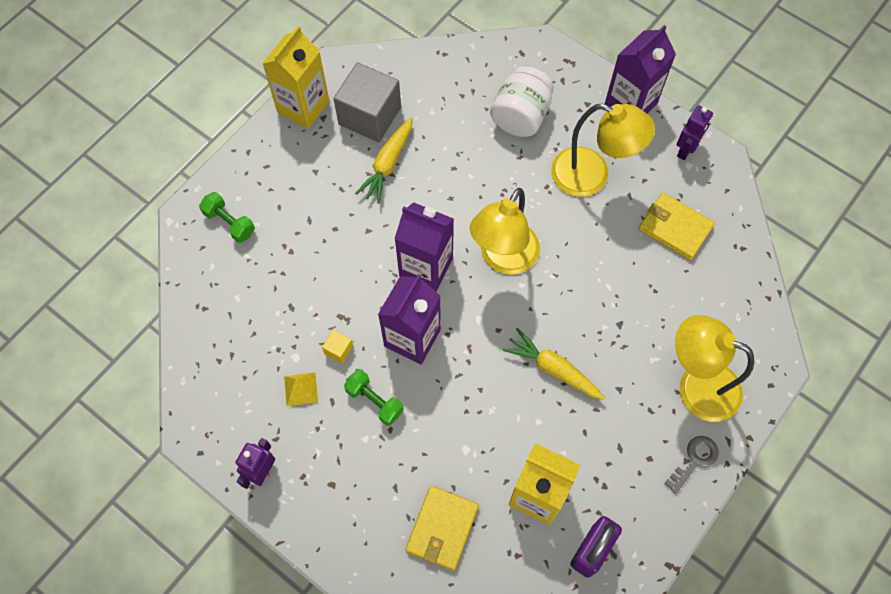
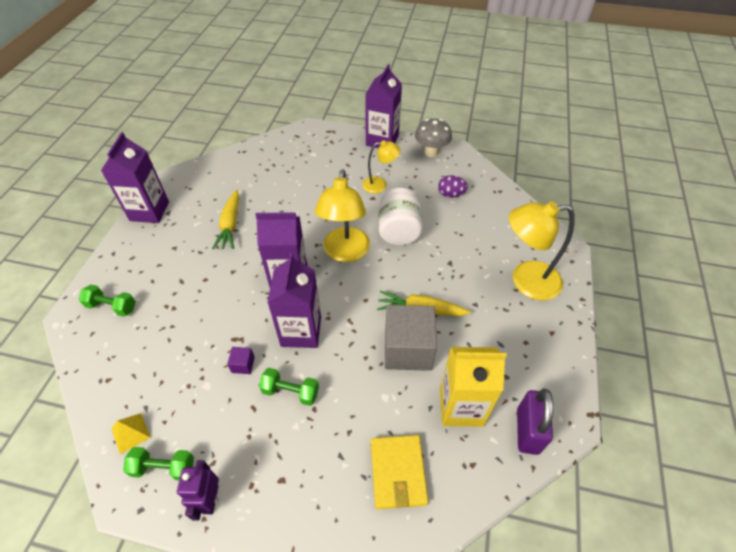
camera: 25 degrees left, 15 degrees down
(231, 423) = (164, 468): none -> green dumbbell
(301, 389) = (221, 409): yellow pyramid -> yellow pyramid (130, 433)
(303, 107) = (149, 211): yellow carton -> purple carton
(339, 350) = (243, 365): yellow cube -> purple cube
(370, 116) = (204, 201): grey cube -> grey cube (408, 349)
(520, 116) = (313, 168): white jar -> white jar (398, 231)
(592, 176) = (380, 185): yellow lamp -> yellow lamp, size x0.58
(675, 228) = (451, 194): yellow wallet -> purple egg
(686, 150) = (431, 152): purple robot -> grey mushroom
(694, 460) = (557, 329): grey key -> none

